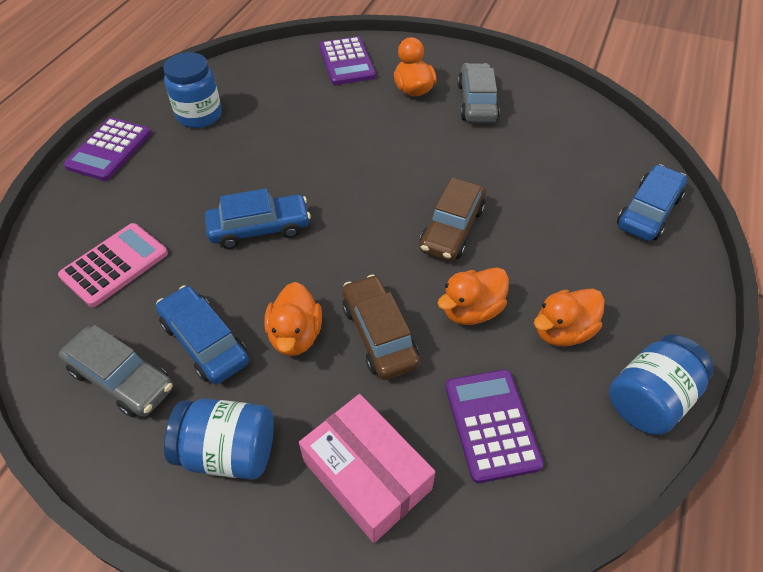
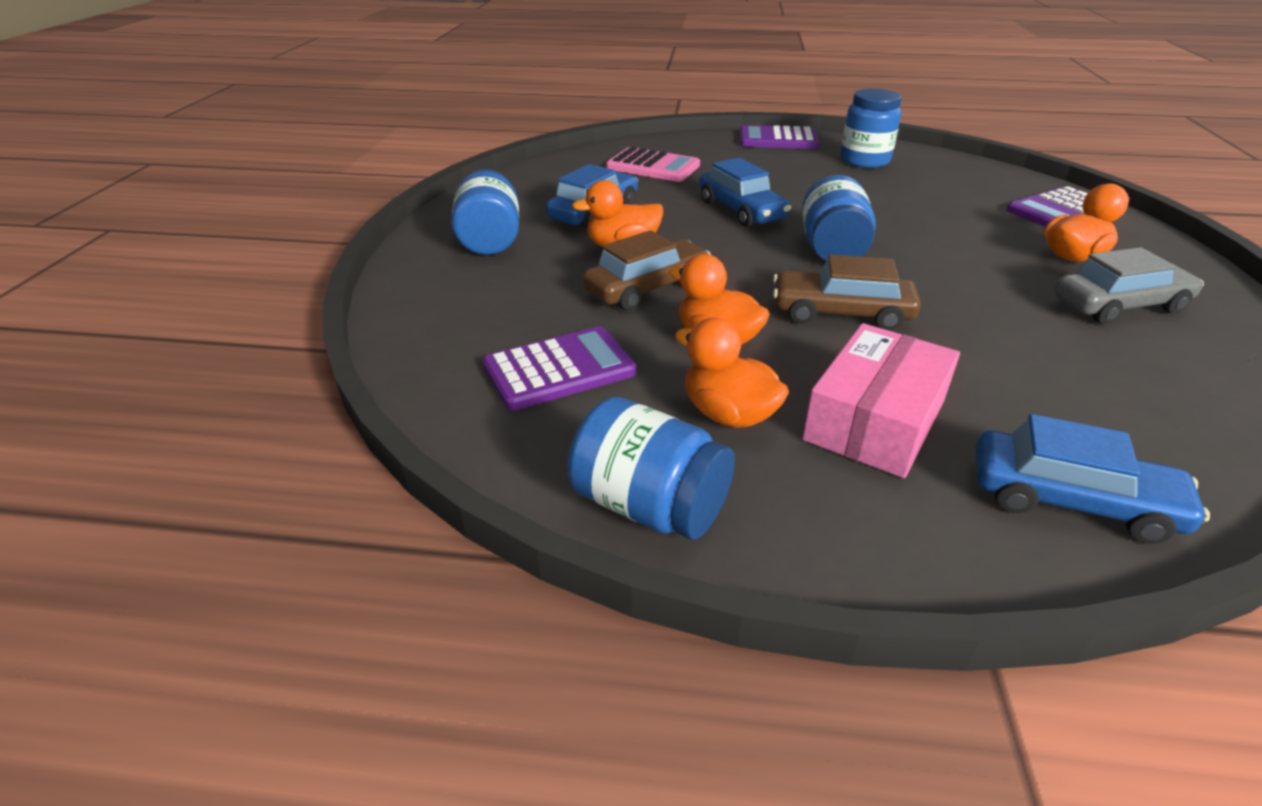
camera: 75 degrees right, 15 degrees down
(121, 379) = (544, 191): grey car -> none
(357, 198) = (832, 250): none -> blue jar
(367, 474) = (481, 303): pink box -> pink box (875, 420)

